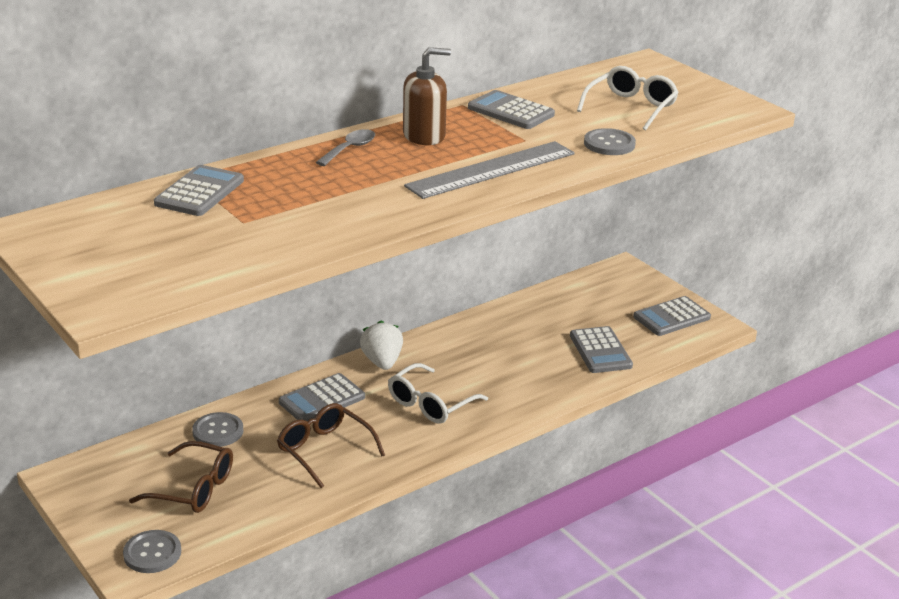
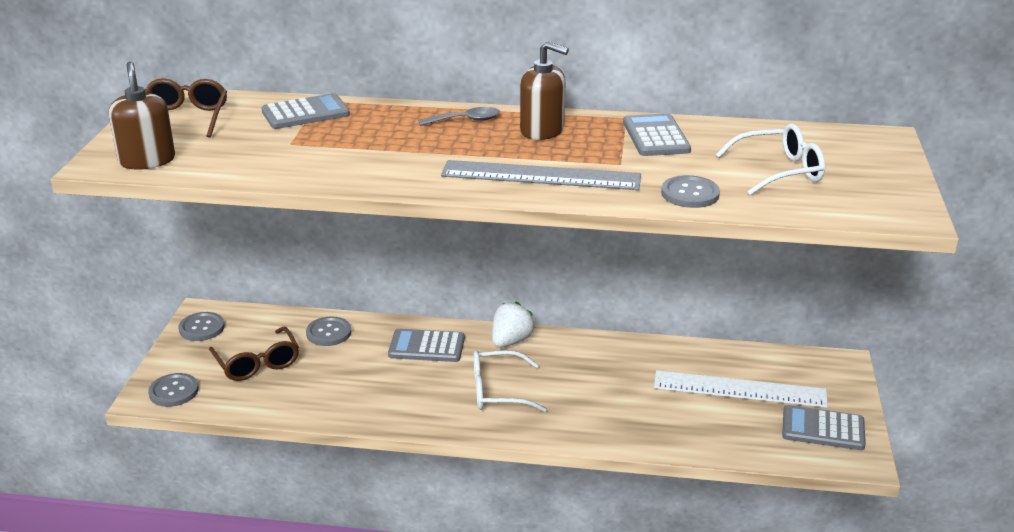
camera: 45 degrees right, 0 degrees up
(85, 489) = (201, 328): none -> grey button
(142, 288) = (147, 160): none -> brown soap dispenser
(324, 450) = (373, 384): brown glasses -> brown glasses (183, 118)
(588, 316) = (739, 389): none -> white ruler
(600, 351) = (705, 423): grey calculator -> none

